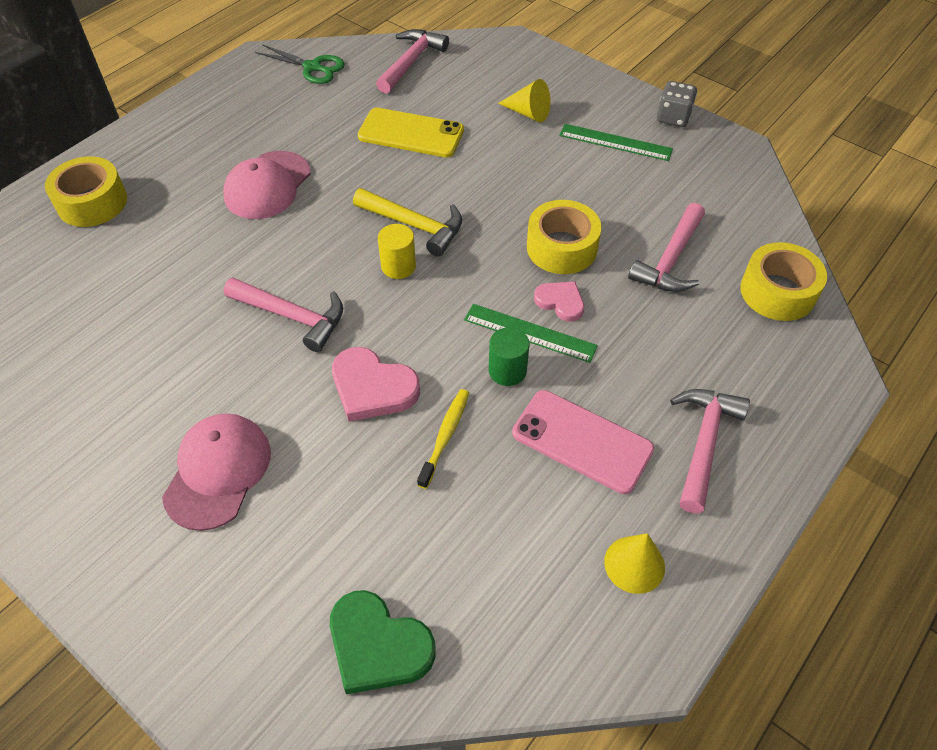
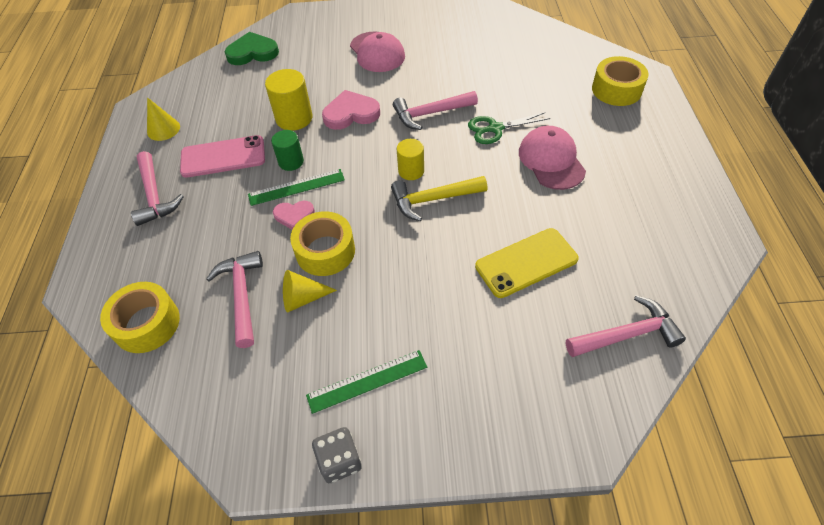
camera: 140 degrees right, 0 degrees up
(312, 67) = (680, 264): green scissors -> green scissors (495, 128)
(411, 62) = (627, 334): pink hammer -> pink hammer turned 90 degrees counterclockwise
(445, 436) = (294, 118): yellow toothbrush -> yellow cylinder
(528, 113) = (468, 356): yellow cone -> yellow cone (303, 298)

